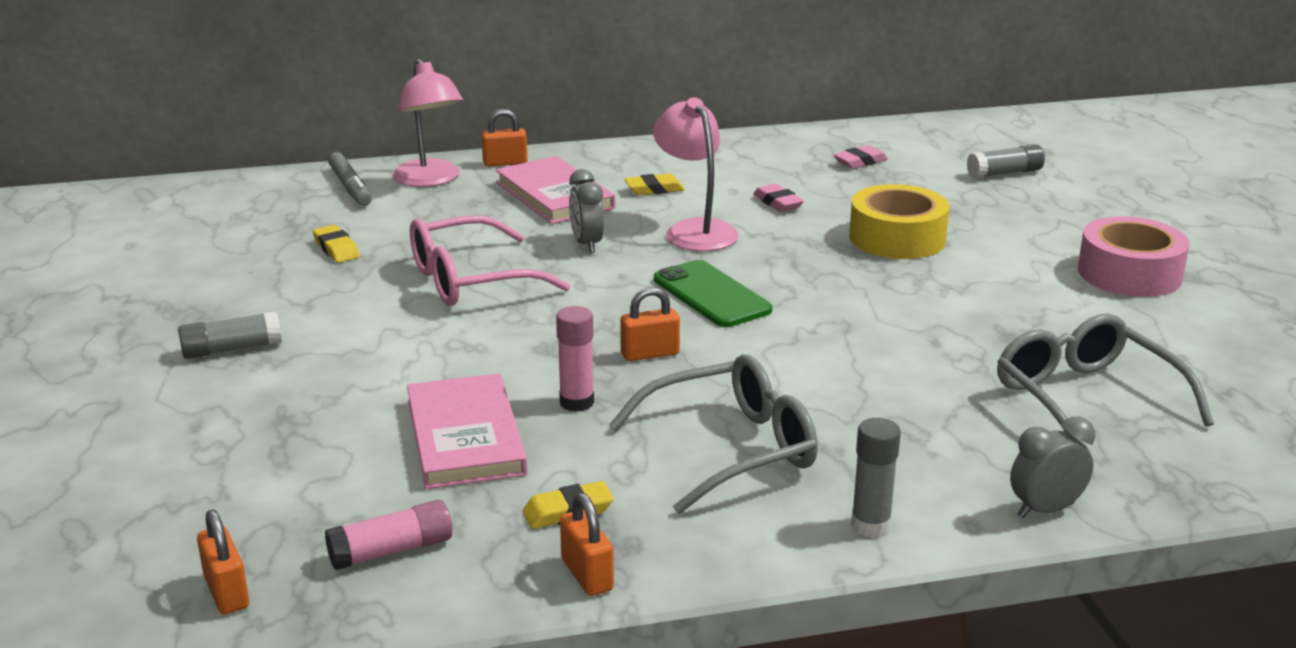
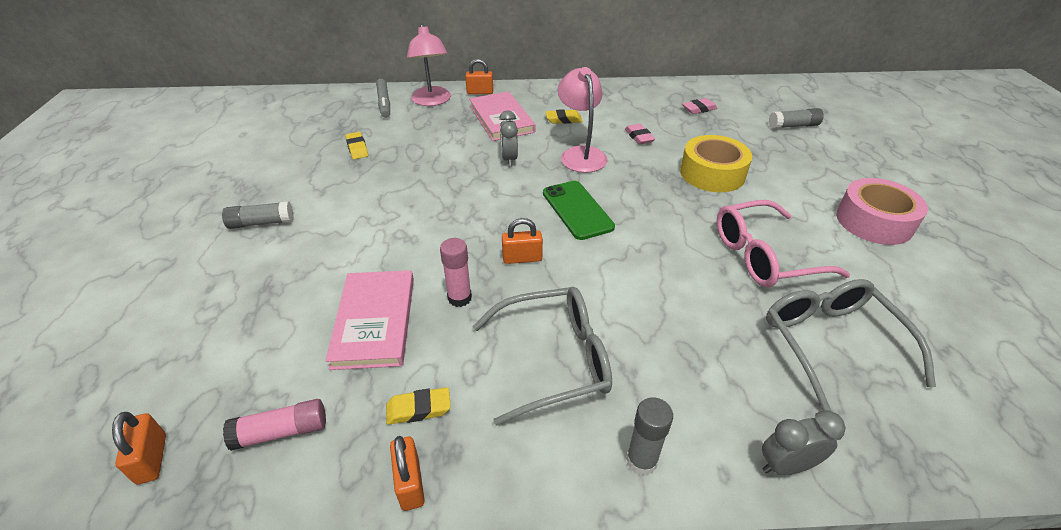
camera: 10 degrees right, 15 degrees up
(471, 280) = (428, 181): pink glasses -> pink glasses (764, 256)

